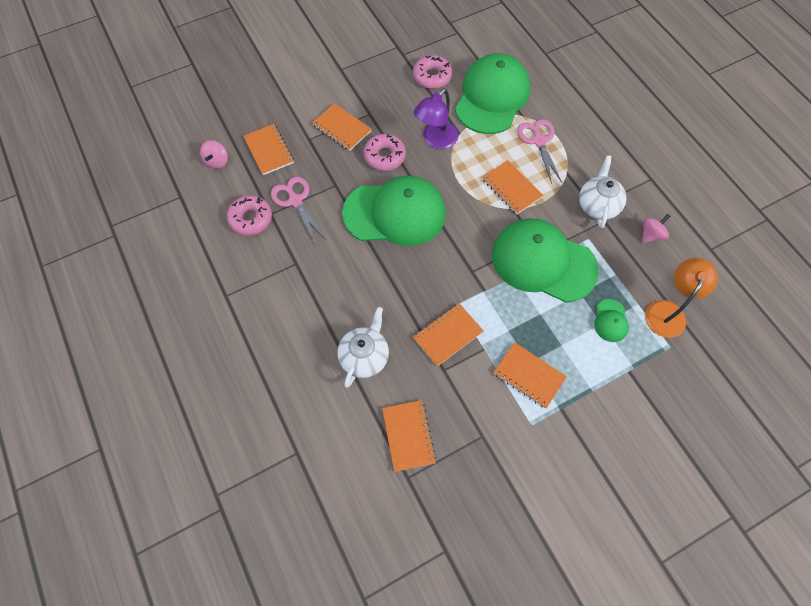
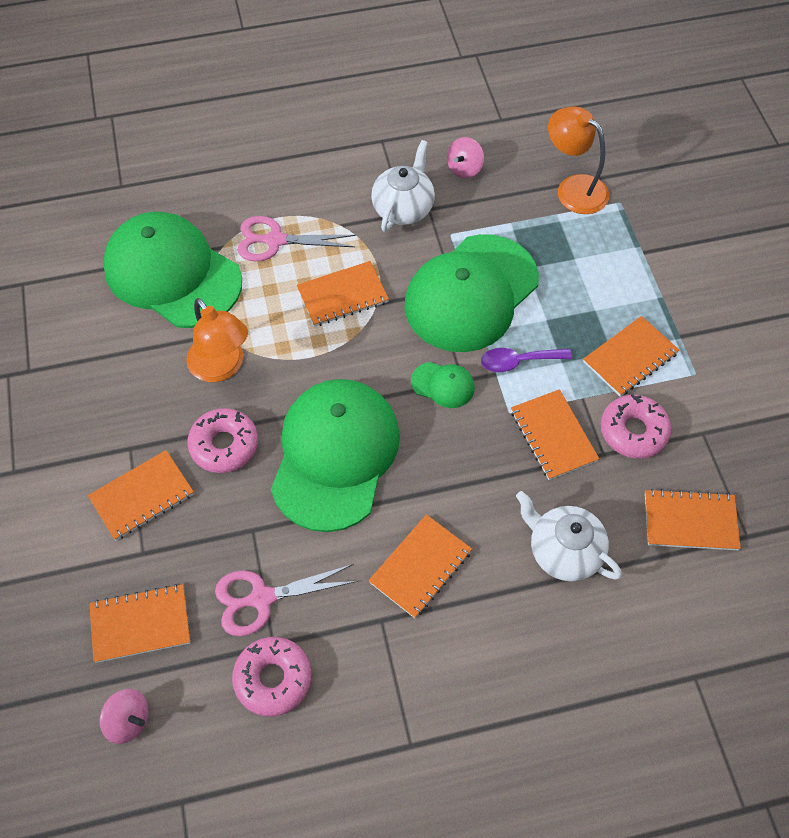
camera: 75 degrees left, 5 degrees down
(334, 276) = (420, 567): none -> orange notebook
(432, 77) = (96, 341): pink donut -> pink donut (633, 431)
(435, 140) = (222, 367): purple lamp -> orange lamp
(498, 302) = (518, 361): none -> purple spoon
(597, 205) = (403, 208): white teapot -> white teapot turned 90 degrees clockwise
(610, 321) = (573, 248): green cap -> green cap (443, 385)
(650, 235) = (464, 169): pink spinning top -> pink spinning top turned 120 degrees counterclockwise

